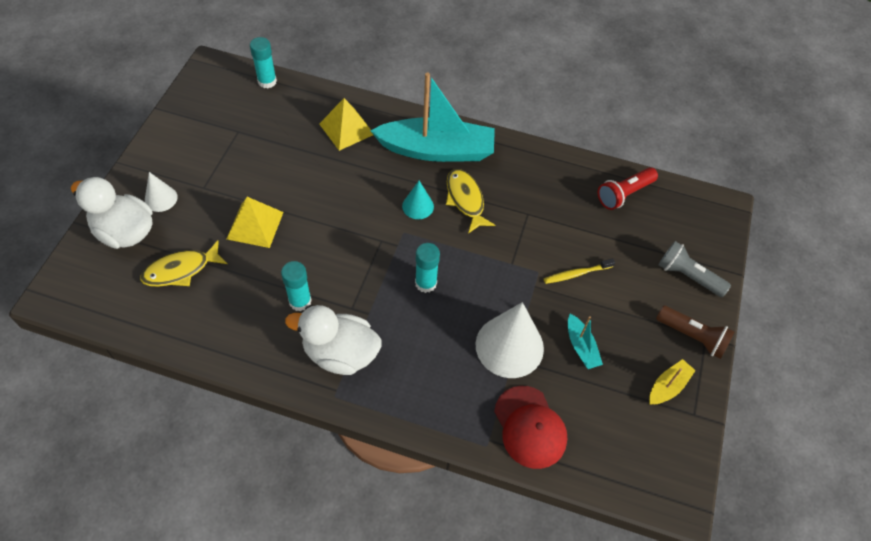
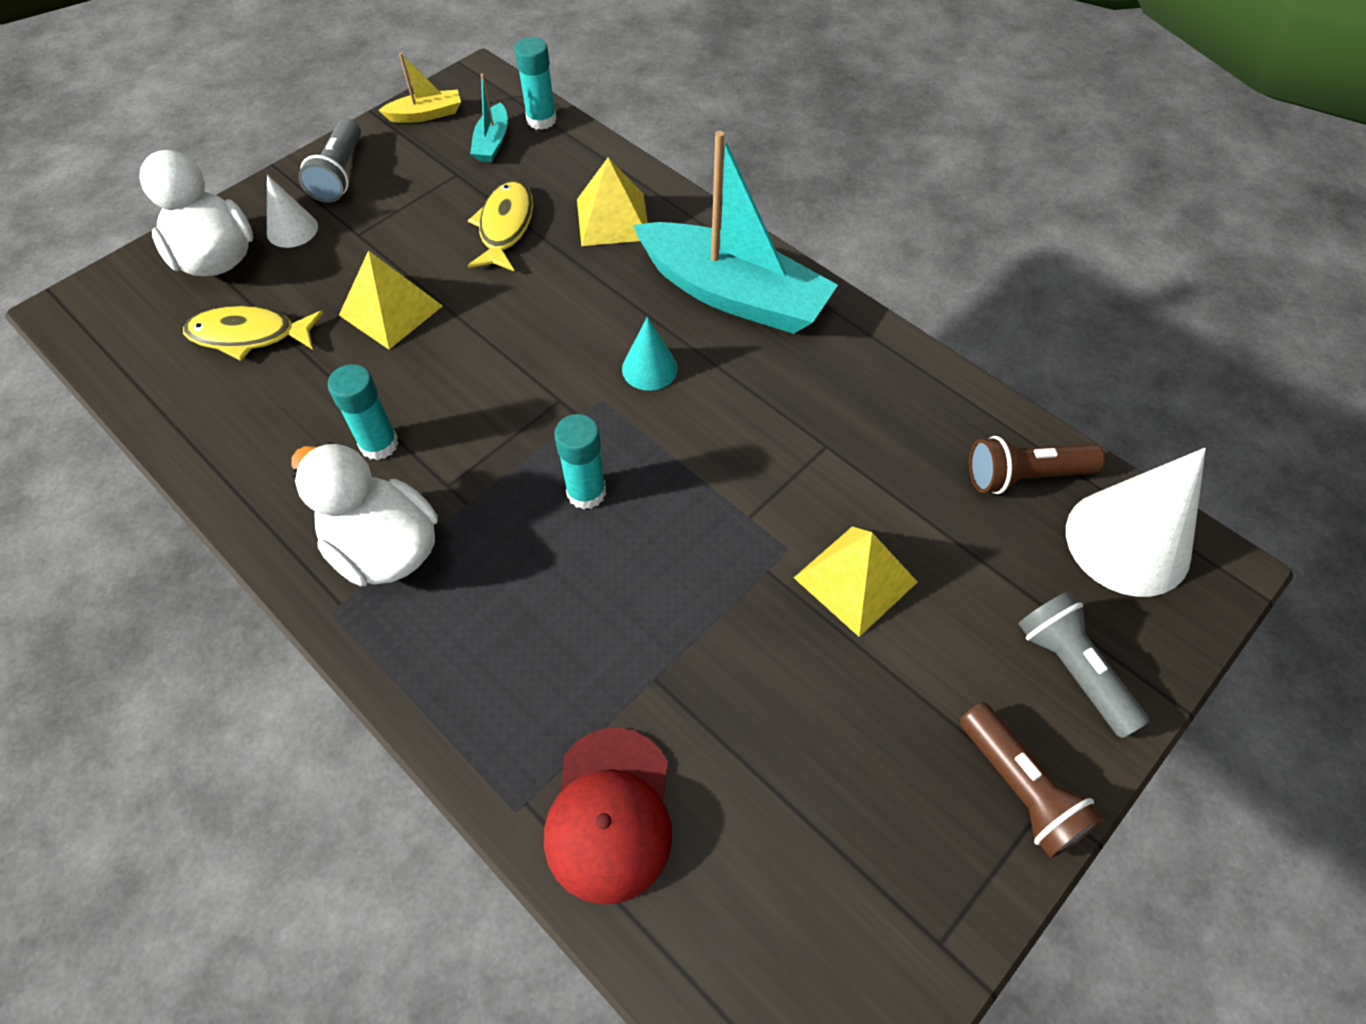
camera: 30 degrees right, 0 degrees up
(166, 154) = (340, 174): none -> grey flashlight
(465, 200) = (733, 386): yellow fish -> yellow fish (505, 227)
(509, 346) = (661, 654): white cone -> white cone (1127, 541)
(576, 274) = (855, 579): yellow toothbrush -> yellow pyramid
(581, 346) = (789, 711): turquoise boat -> turquoise boat (492, 142)
(624, 194) = (1024, 476): red flashlight -> brown flashlight
(668, 386) = (916, 862): yellow boat -> yellow boat (426, 114)

